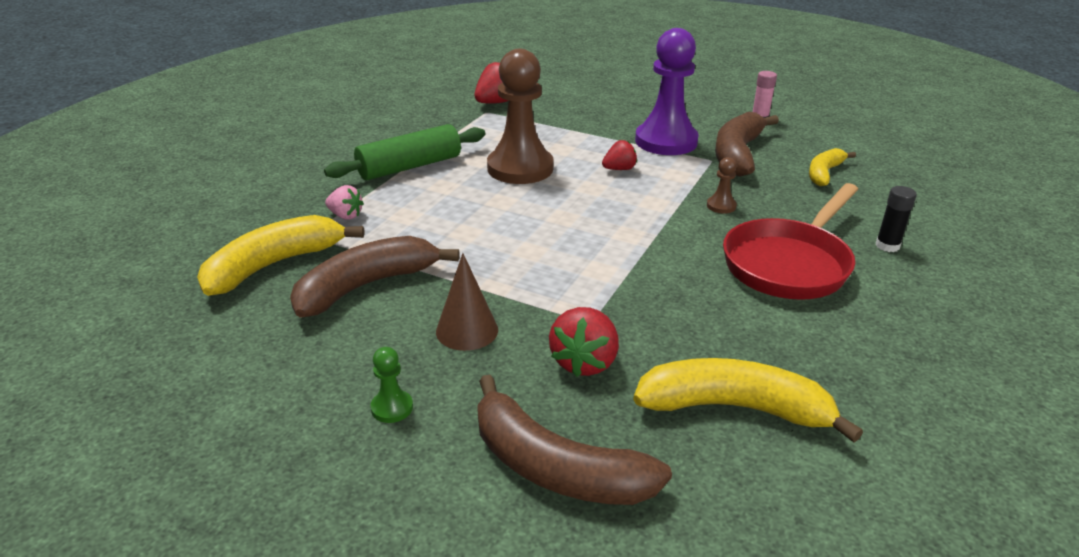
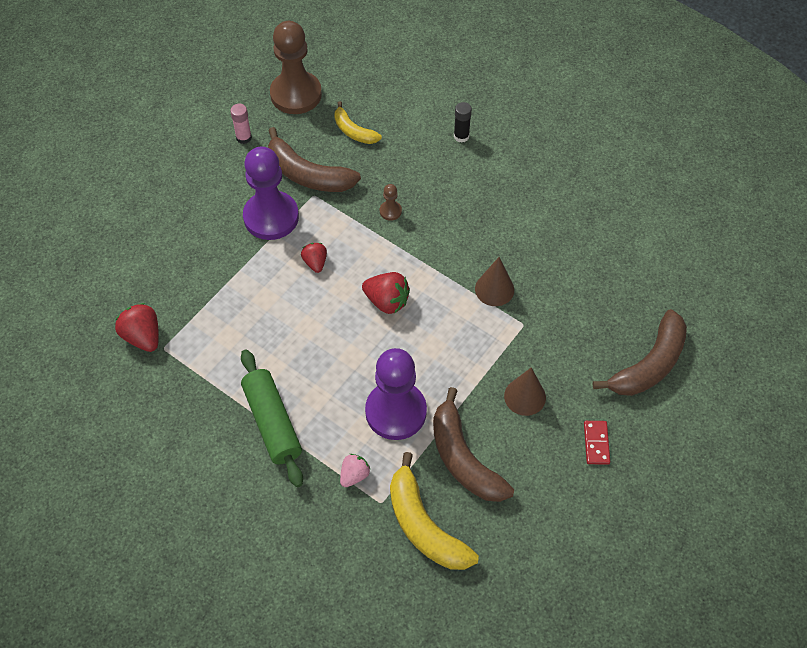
camera: 80 degrees left, 25 degrees up
(392, 408) = (596, 443): green pawn -> red domino
(430, 234) = (396, 412): none -> purple pawn
(520, 168) = (296, 335): brown pawn -> brown pawn (296, 94)
(584, 362) = (564, 335): red strawberry -> red strawberry (387, 301)
(640, 292) = (494, 289): none -> brown cone
(734, 408) = (610, 270): yellow banana -> none
(789, 264) = (474, 197): red pan -> none

